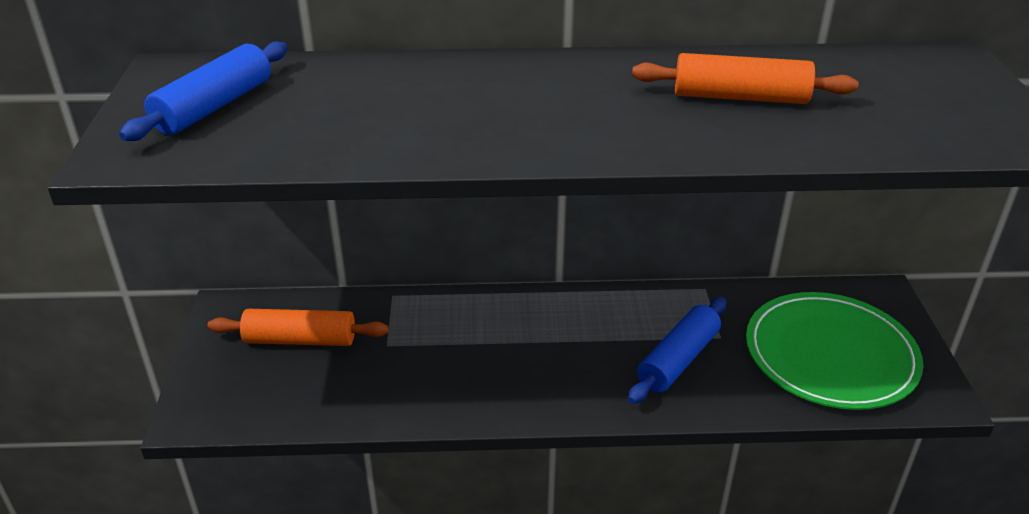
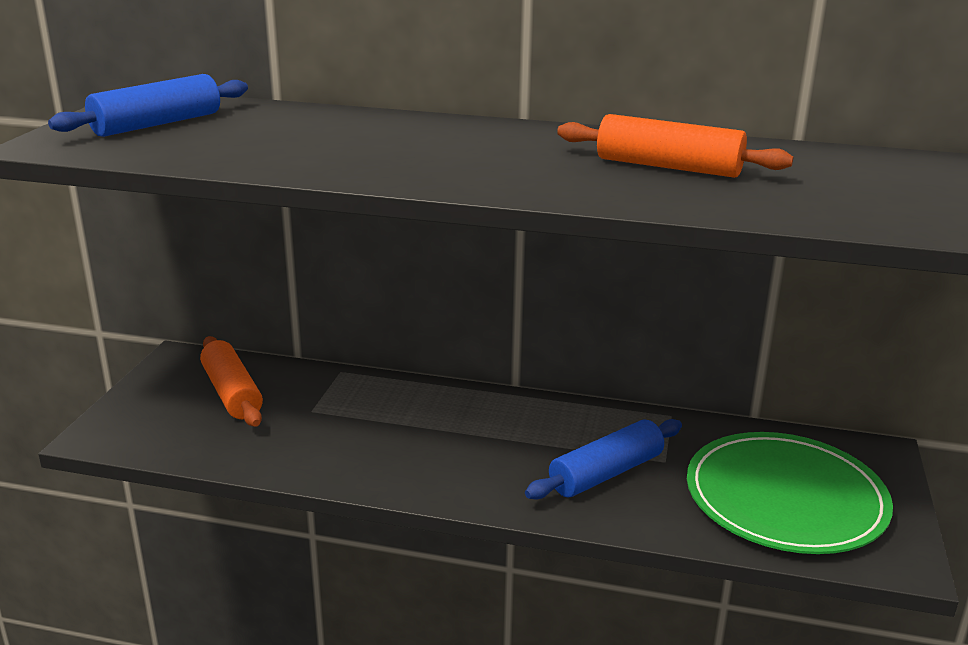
camera: 15 degrees right, 10 degrees down
(300, 340) = (232, 393): orange rolling pin -> orange rolling pin turned 45 degrees clockwise

